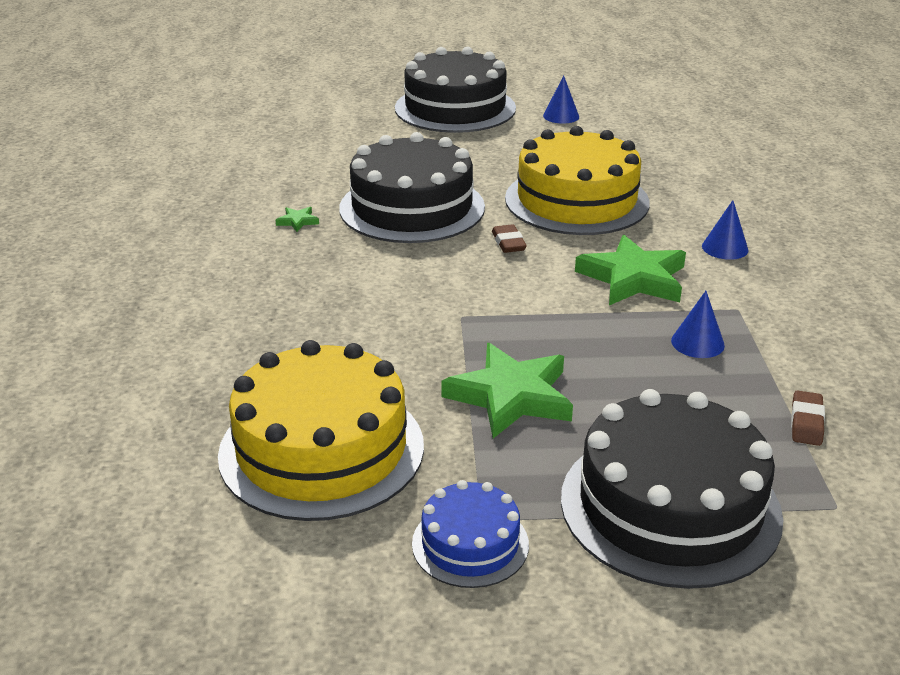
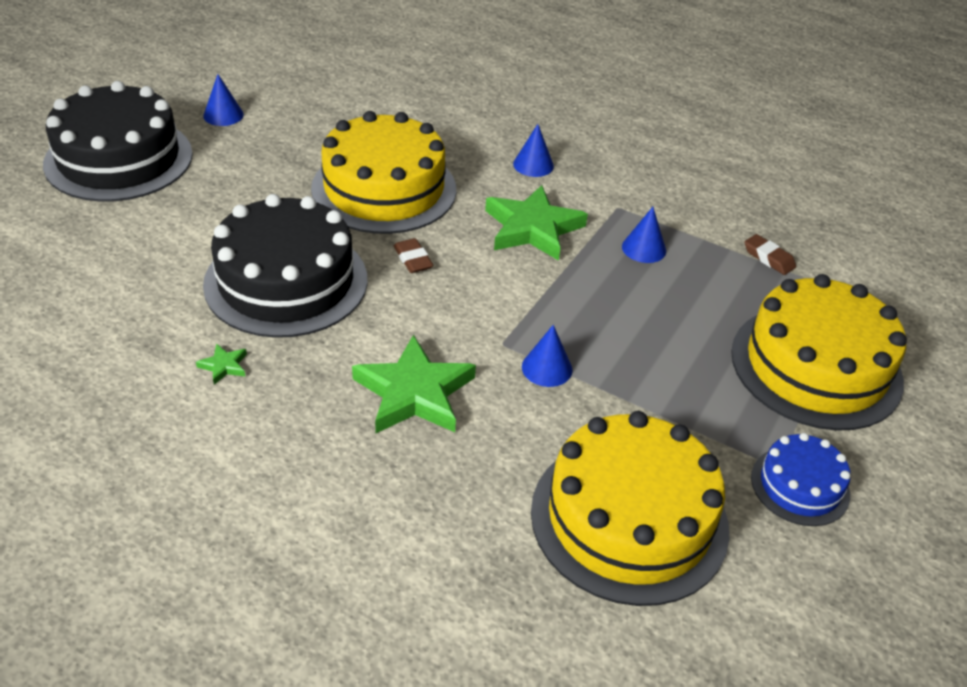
camera: 60 degrees left, 10 degrees up
(458, 347) = (547, 368): none -> blue cone
(508, 243) = (413, 259): brown eraser -> brown eraser turned 45 degrees clockwise
(511, 396) = (638, 374): green star -> green star (414, 393)
(670, 506) = (816, 366): black cake -> yellow cake

